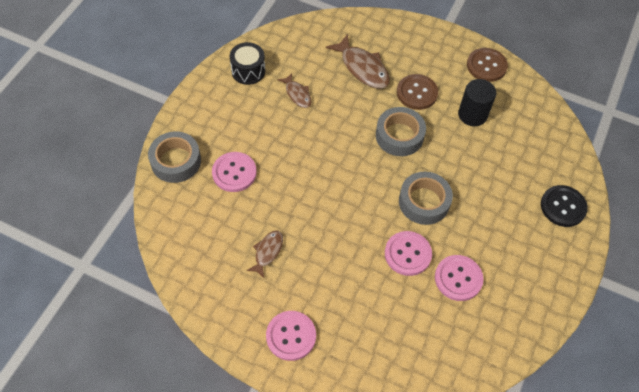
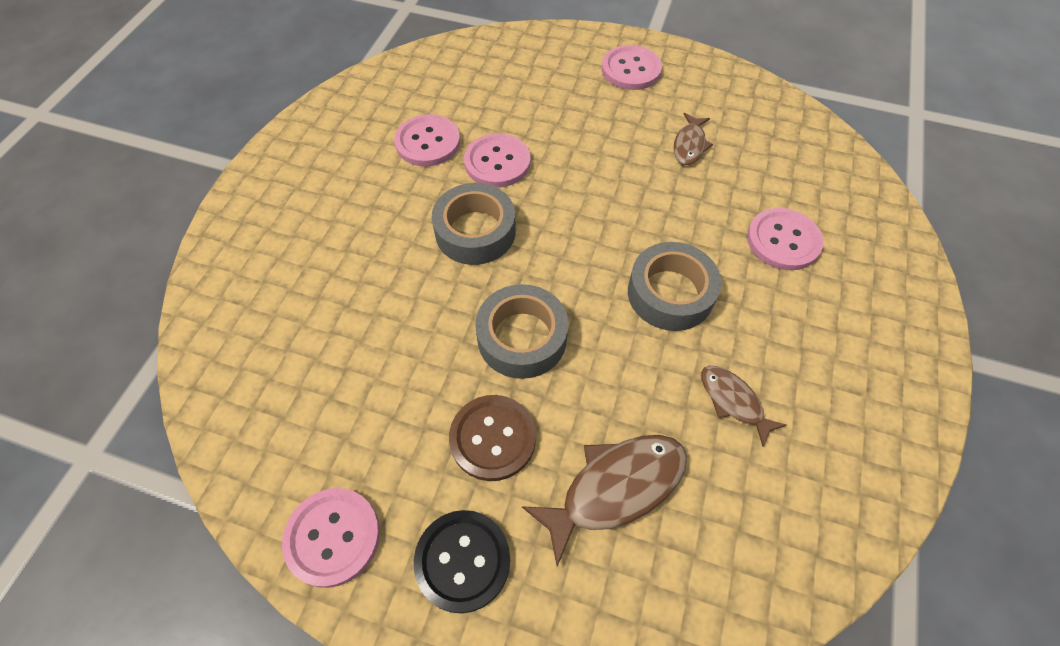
camera: 175 degrees right, 0 degrees up
(176, 161) = (883, 247): grey tape -> grey tape (670, 293)
(248, 71) = (853, 444): black drum -> none
(362, 68) = (615, 488): brown fish -> brown fish turned 105 degrees clockwise
(472, 114) = (380, 401): black cylinder -> none
(486, 66) = (333, 537): brown button -> pink button
(563, 207) = (251, 249): black button -> black button (462, 561)

